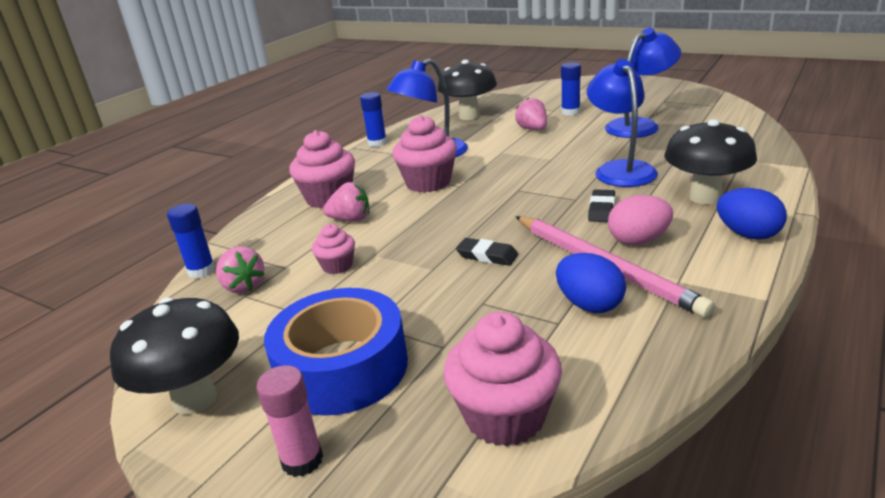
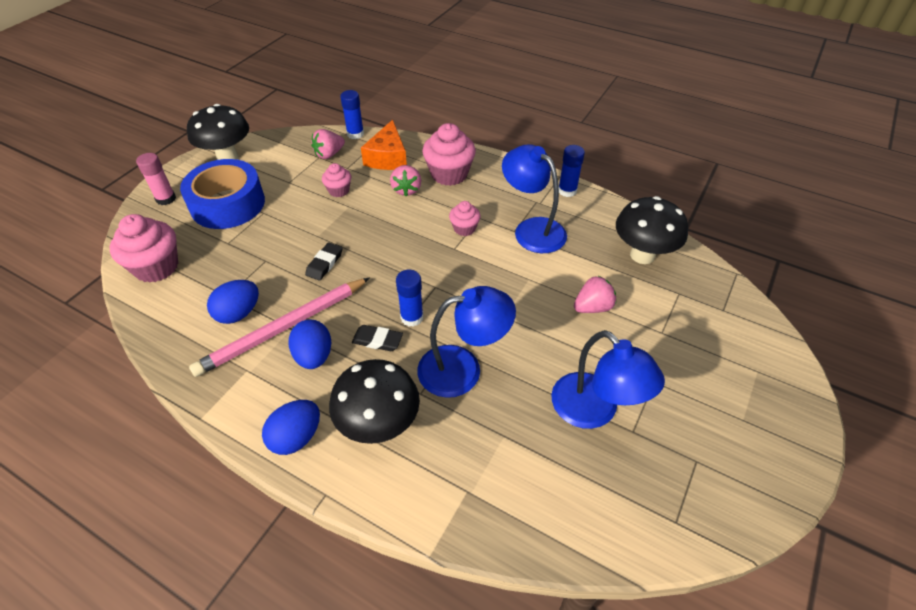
camera: 85 degrees right, 20 degrees up
(275, 239) = (388, 157): none -> orange cheese
(428, 183) = (464, 228): pink cupcake -> pink cupcake, size x0.55
(570, 112) = (651, 348): blue glue stick -> blue glue stick (412, 317)
(638, 240) = (314, 356): pink egg -> blue egg

